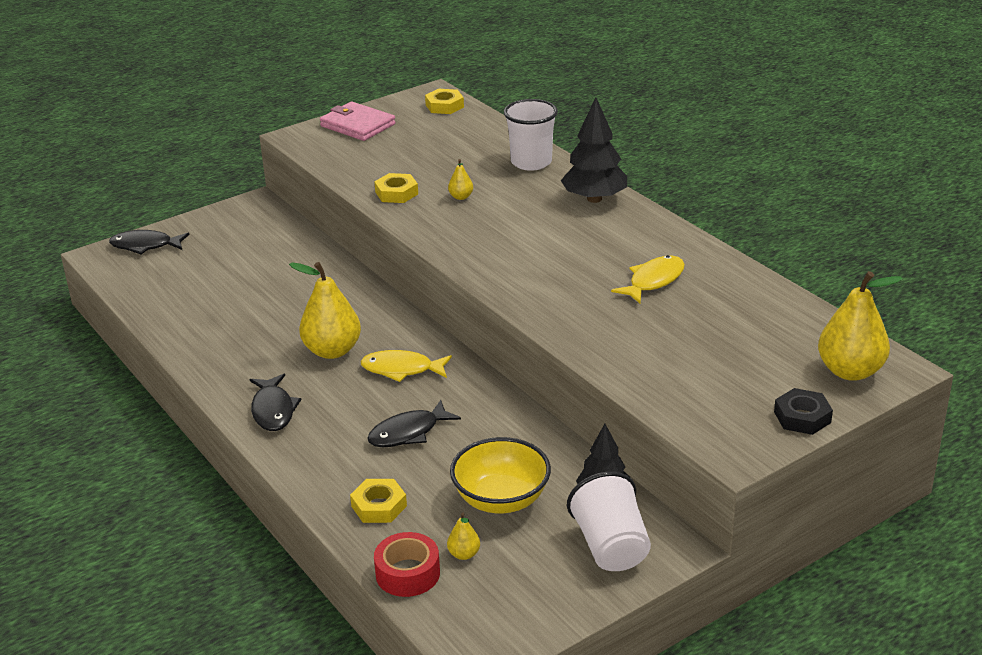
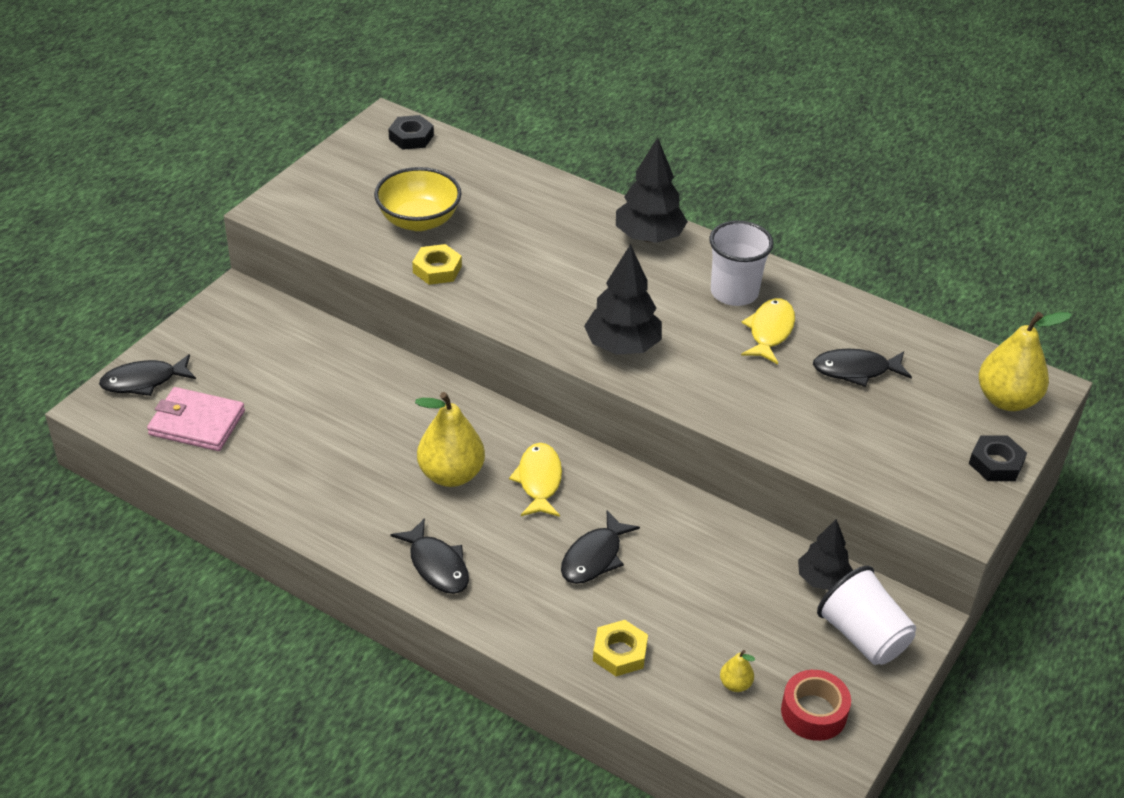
camera: 25 degrees left, 10 degrees up
(357, 125) = (331, 181): pink wallet -> pink wallet (197, 423)
(401, 369) = (539, 481): yellow fish -> yellow fish turned 105 degrees clockwise
(407, 573) = (696, 722): red tape -> red tape (813, 712)
(444, 106) = (411, 137): yellow nut -> black nut
(461, 197) = (510, 261): yellow pear -> none
(501, 499) = (732, 611): yellow bowl -> yellow bowl (419, 220)
(512, 269) = (622, 346): none -> black tree
(531, 162) = (554, 200): white cup -> white cup (734, 292)
(714, 322) = (856, 370): none -> black fish

